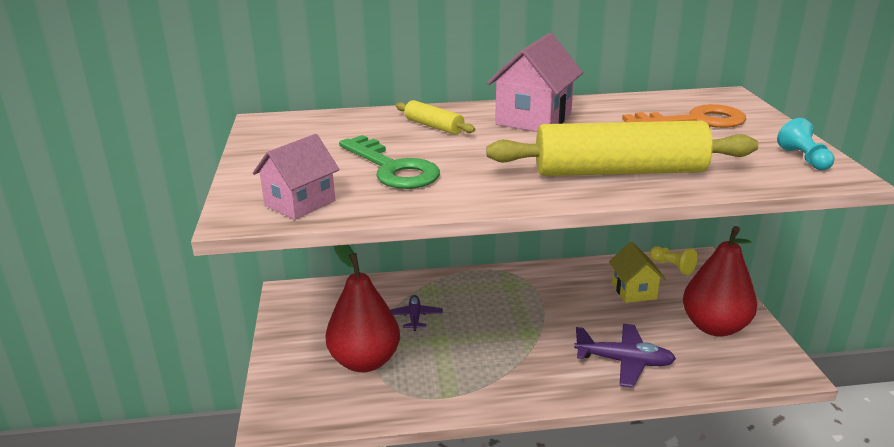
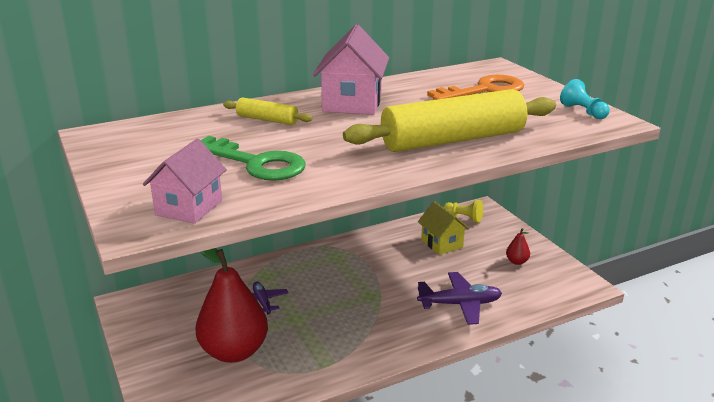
camera: 20 degrees left, 0 degrees up
(714, 327) = (517, 261): red pear -> red pear, size x0.40

